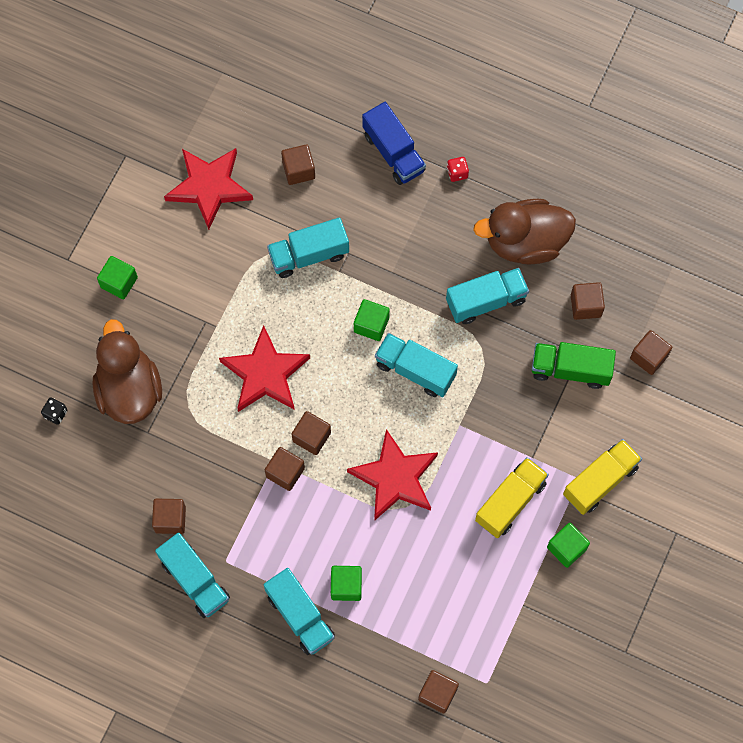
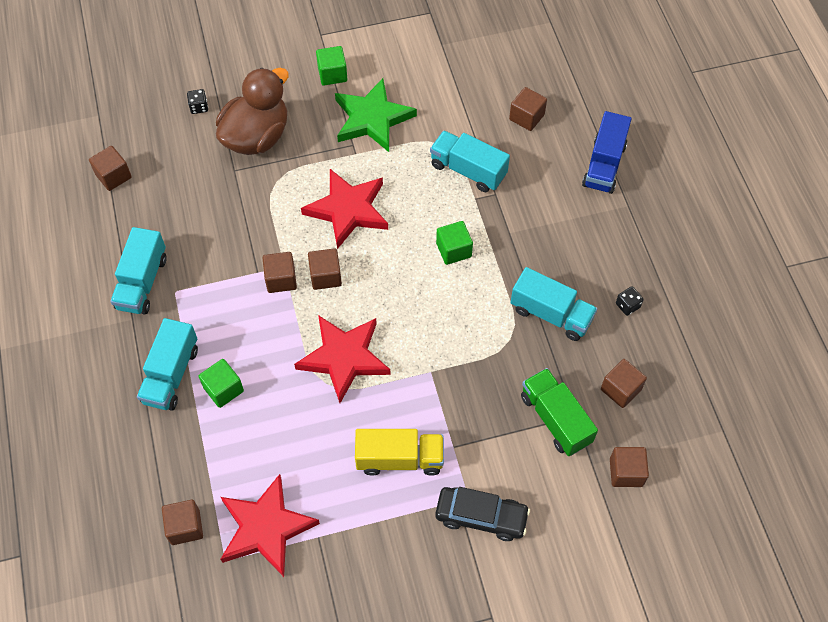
camera: 50 degrees right, 10 degrees down
(170, 519) = (178, 232): brown cube -> brown cube (113, 176)
(193, 287) = (372, 118): none -> green star
(209, 187) = (457, 75): red star -> red star (266, 528)
(415, 370) = (446, 307): turquoise truck -> none
(457, 173) = (633, 217): red dice -> none
(525, 242) = (627, 305): brown duck -> black dice
(566, 548) = (398, 534): green cube -> none
(600, 481) = (481, 517): yellow truck -> black car

